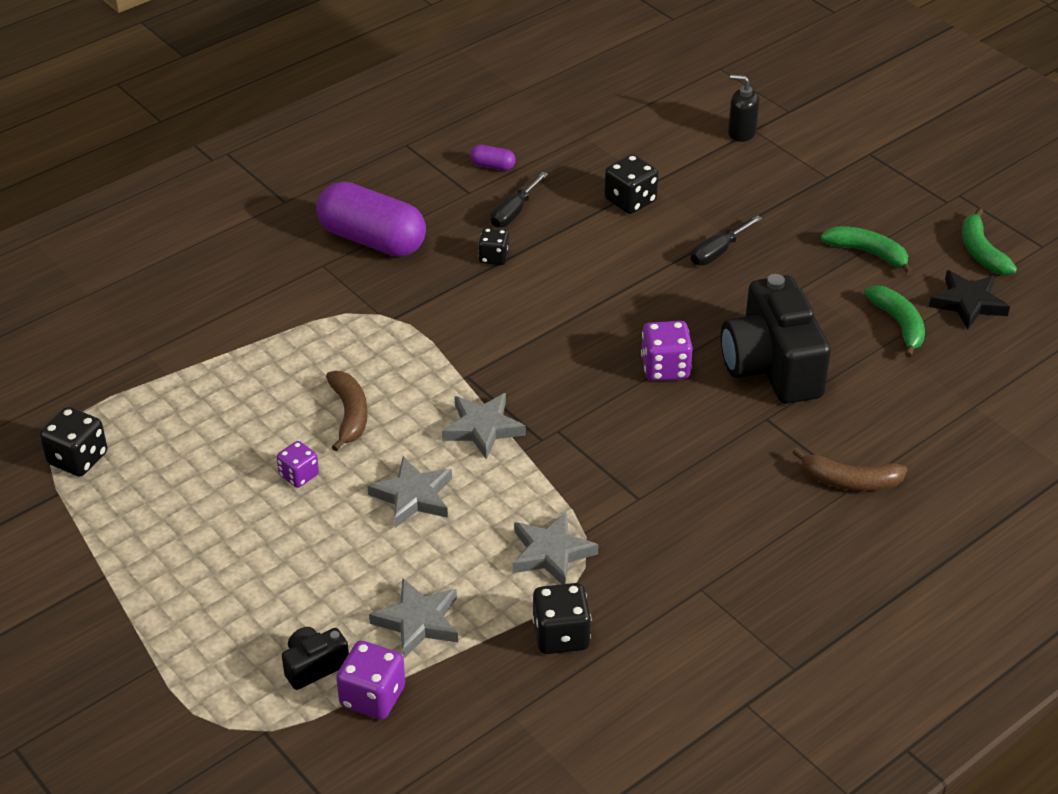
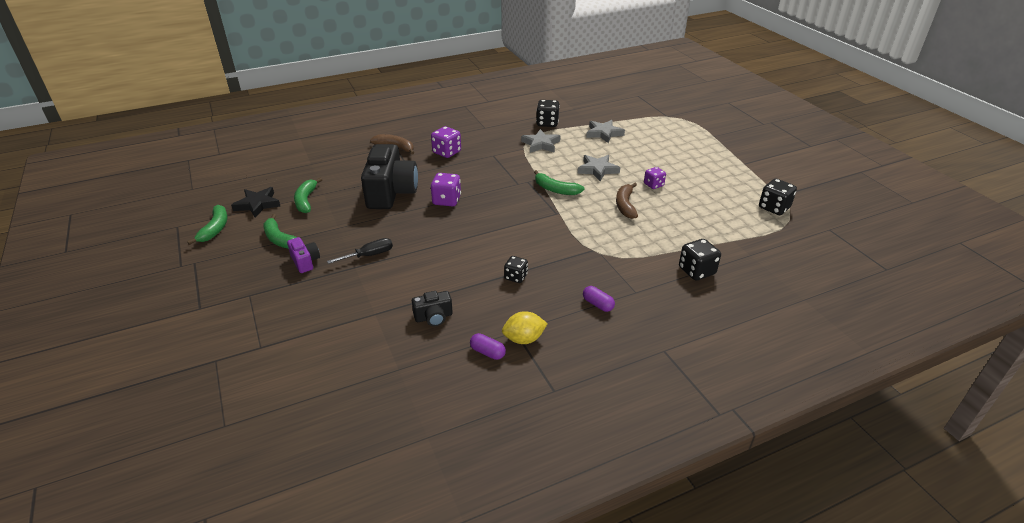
camera: 165 degrees left, 5 degrees down
(314, 666) = (648, 128): black camera -> black camera (433, 317)
(372, 240) = (597, 304): purple capsule -> purple capsule, size x0.41
(372, 697) = (625, 118): purple dice -> purple dice (447, 152)
(455, 185) = (524, 339): none -> yellow lemon
(482, 428) = (555, 189): grey star -> green banana
(514, 212) = (488, 308): black screwdriver -> none
(630, 201) = (400, 301): black dice -> black dice (696, 271)
(741, 132) = (272, 345): black soap dispenser -> none
(798, 228) = (305, 262): none -> purple camera

